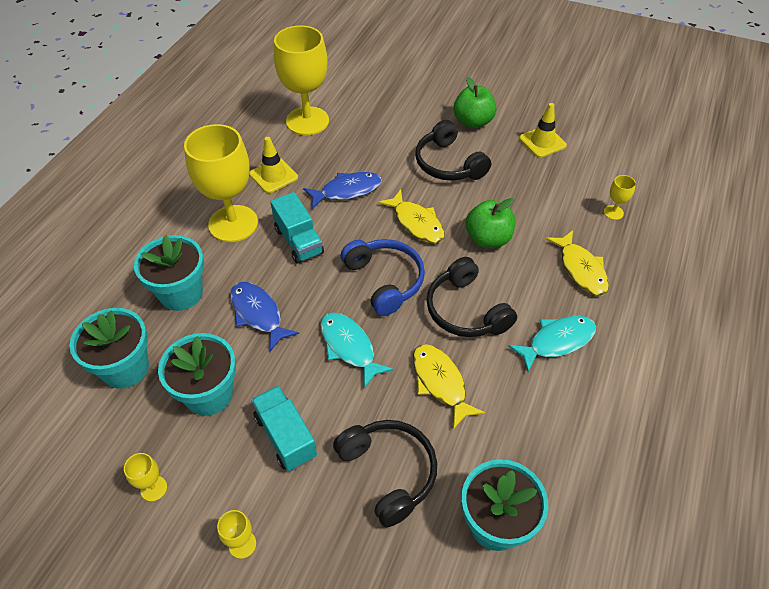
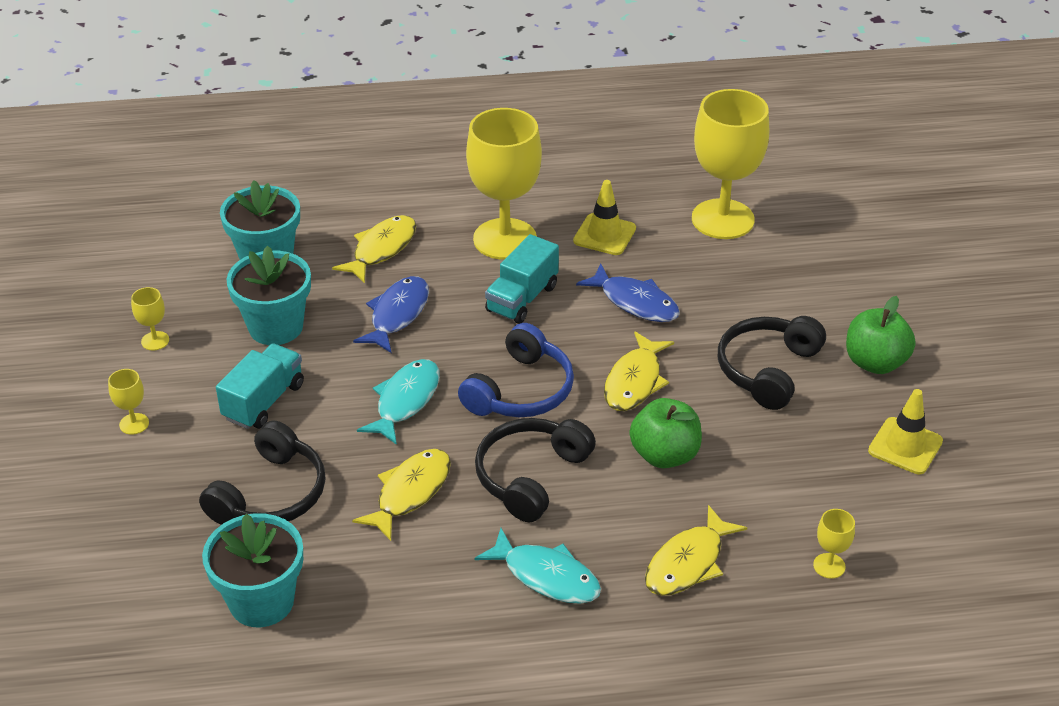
camera: 60 degrees right, 10 degrees down
(181, 293) = (381, 249): turquoise flower pot -> yellow fish

